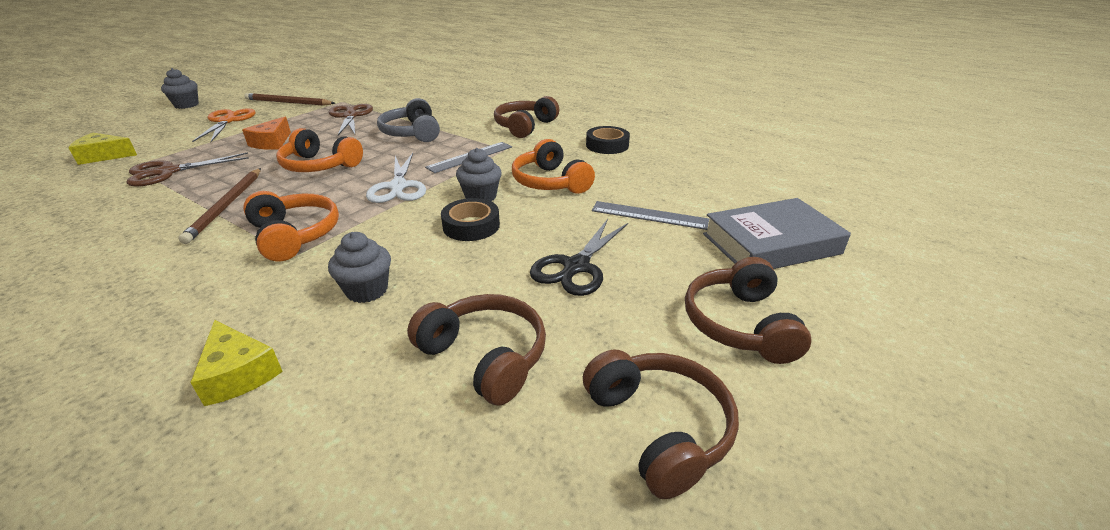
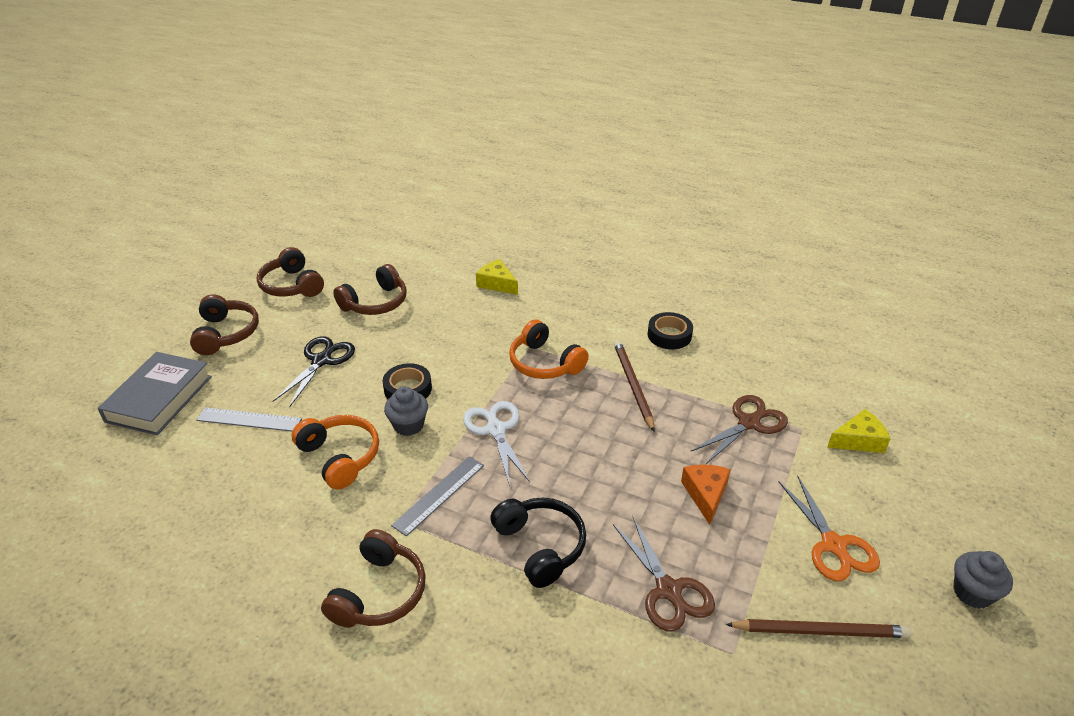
camera: 170 degrees right, 5 degrees up
(319, 166) = (603, 454): orange headphones -> none
(367, 290) = (460, 329): grey cupcake -> none
(412, 133) = (540, 546): grey headphones -> black headphones
(485, 356) = (375, 303): brown headphones -> brown headphones turned 75 degrees counterclockwise
(607, 145) = (260, 549): black tape -> black tape (669, 335)
(771, 244) = (159, 399): grey book -> grey book turned 45 degrees counterclockwise

